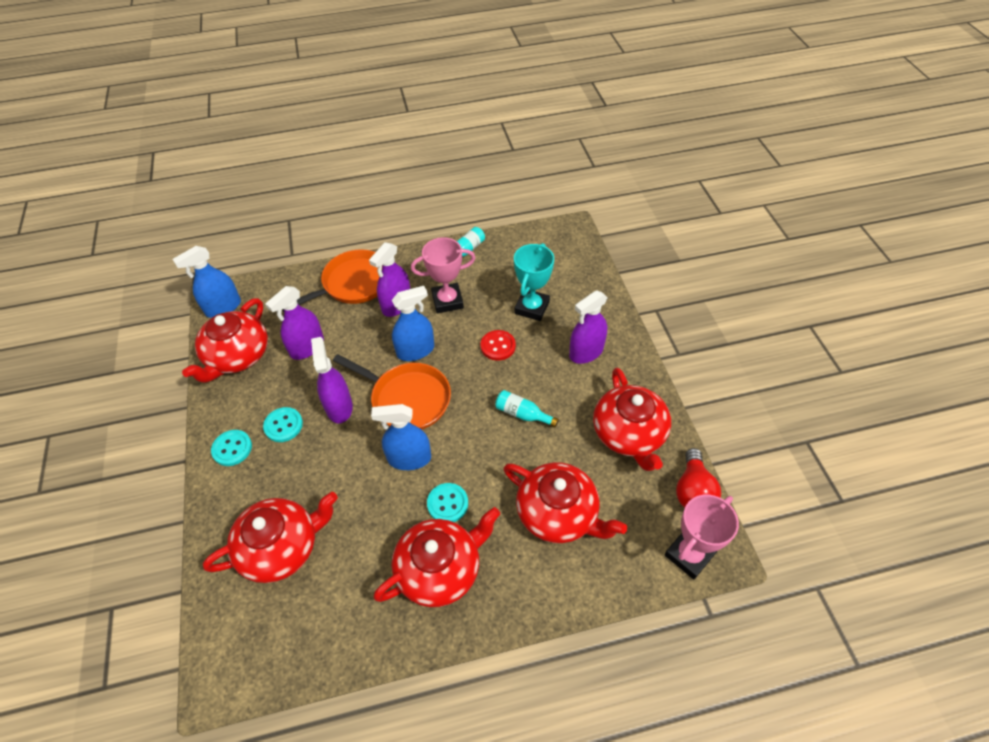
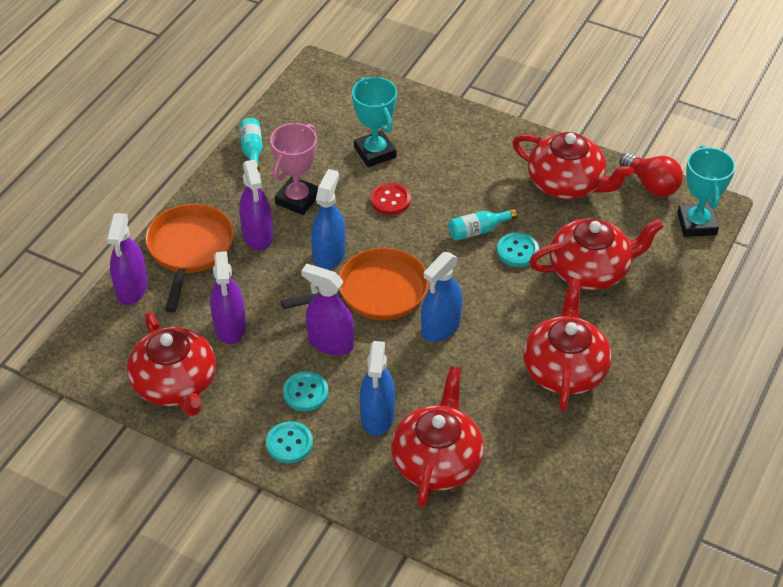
camera: 50 degrees left, 5 degrees down
(223, 307) = (92, 363): blue spray bottle -> blue spray bottle (377, 416)
(447, 503) = (511, 329): turquoise button -> turquoise button (517, 251)
(586, 352) = (462, 153): purple spray bottle -> purple spray bottle (132, 288)
(689, 555) = (696, 224): pink trophy -> turquoise trophy

